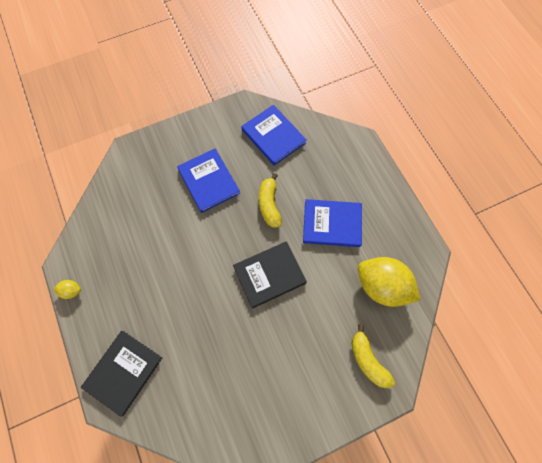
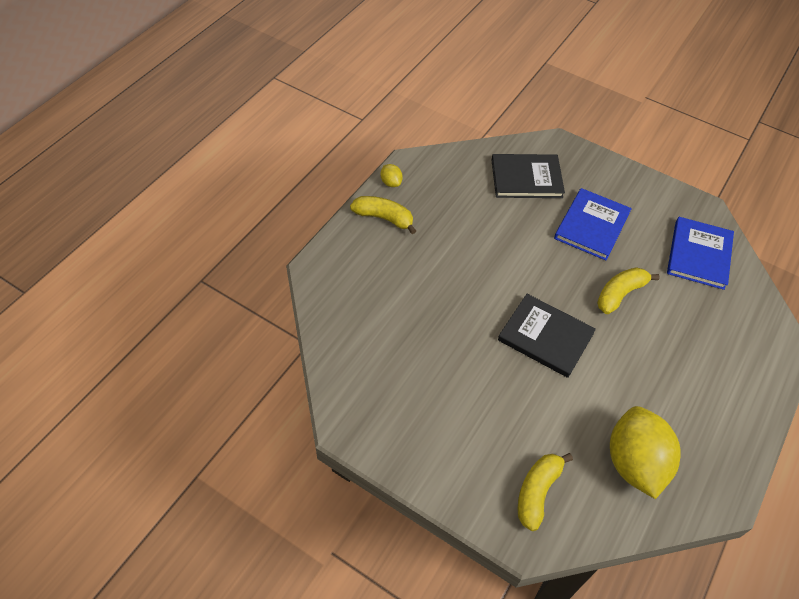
camera: 55 degrees right, 15 degrees down
(99, 318) = (384, 218): none -> yellow banana
(123, 372) = (351, 265): black book -> black book (526, 178)
(332, 224) = (657, 368): blue book -> none

